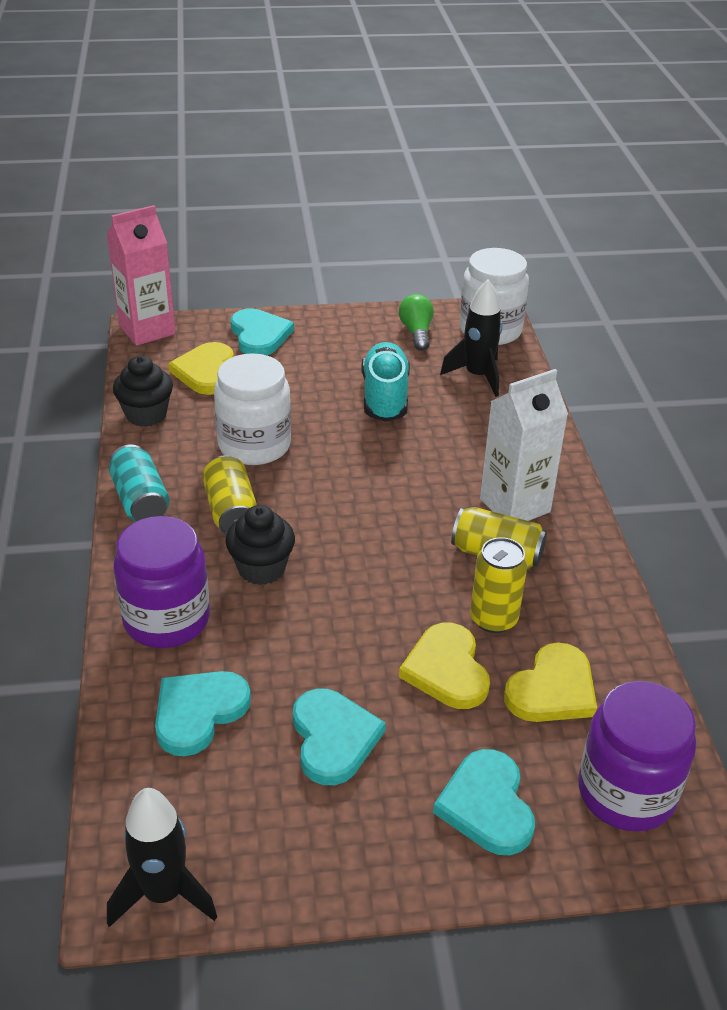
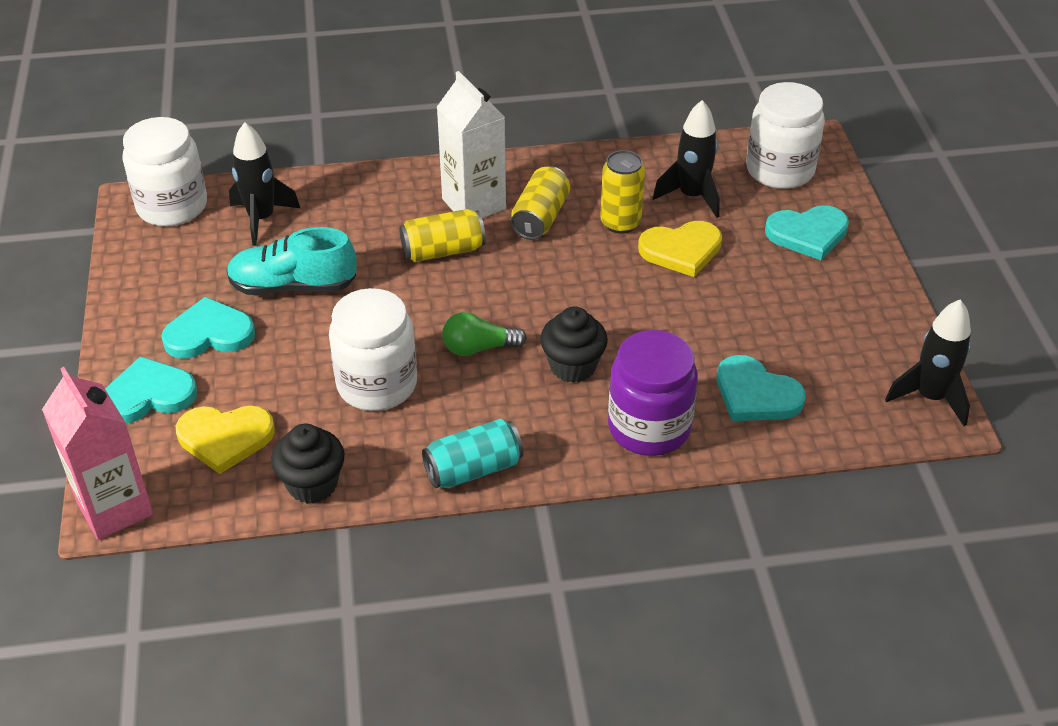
camera: 90 degrees left, 5 degrees up
(231, 511) = (489, 394): yellow can -> yellow can (443, 251)
(333, 738) = (765, 312): turquoise heart -> turquoise heart (209, 333)
(416, 332) = (166, 261): green light bulb -> green light bulb (478, 348)
(552, 689) = (692, 196): yellow heart -> black rocket
(626, 792) = (780, 170): purple jar -> white jar

